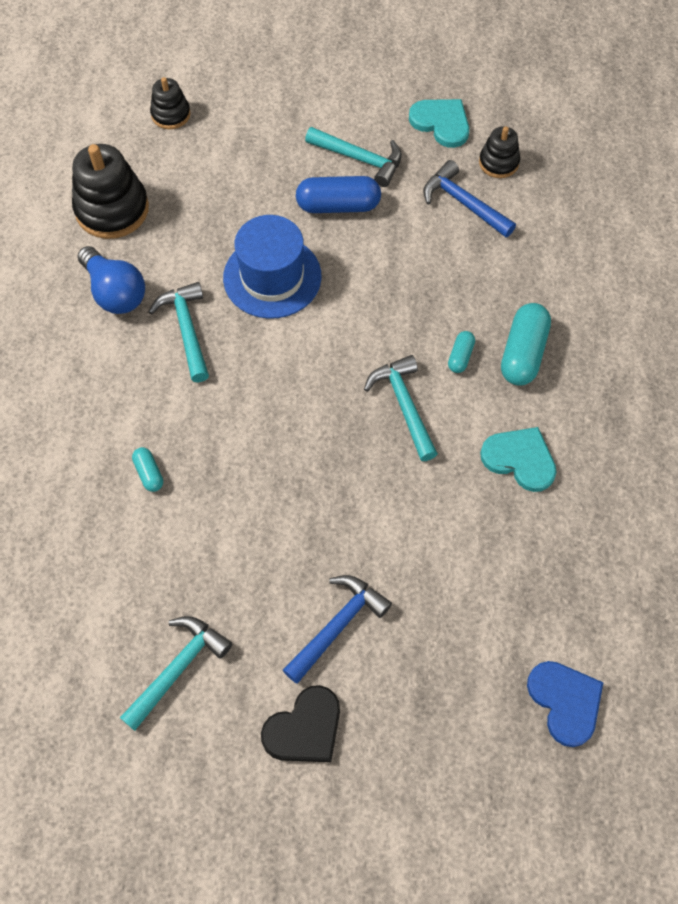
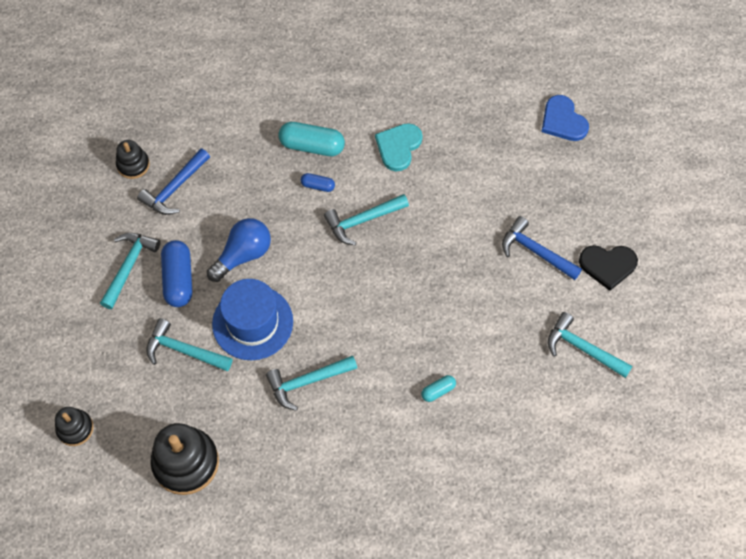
camera: 95 degrees left, 0 degrees up
(115, 292) = (274, 445): blue light bulb -> blue light bulb (243, 255)
(246, 209) = (184, 350): none -> turquoise hammer
(304, 728) = (607, 265): black heart -> black heart turned 135 degrees clockwise
(441, 123) = (90, 207): turquoise heart -> none
(460, 356) = (318, 186): turquoise capsule -> blue capsule
(565, 701) = (563, 121): blue heart -> blue heart turned 90 degrees counterclockwise

